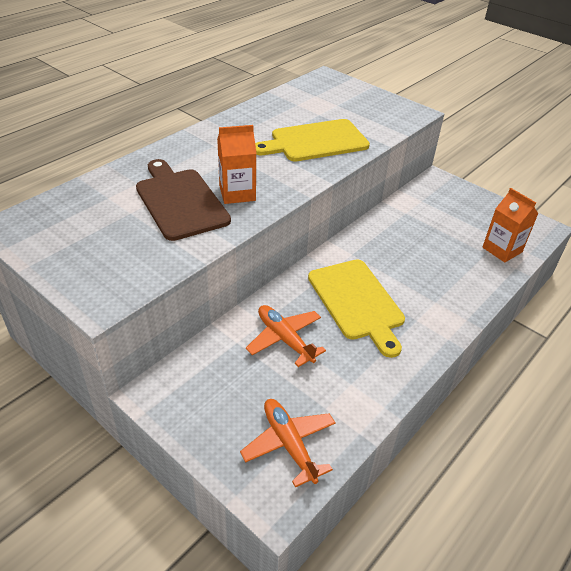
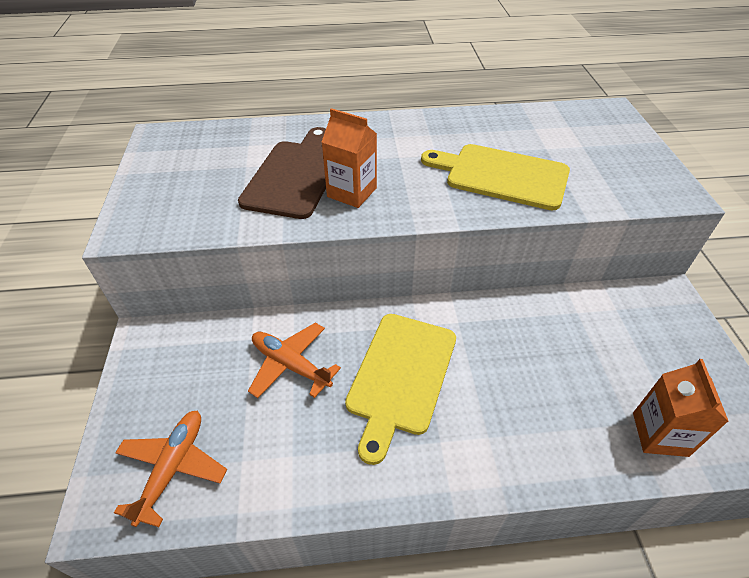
camera: 45 degrees right, 5 degrees up
(284, 339) = (290, 365): orange plane -> orange plane turned 60 degrees counterclockwise

